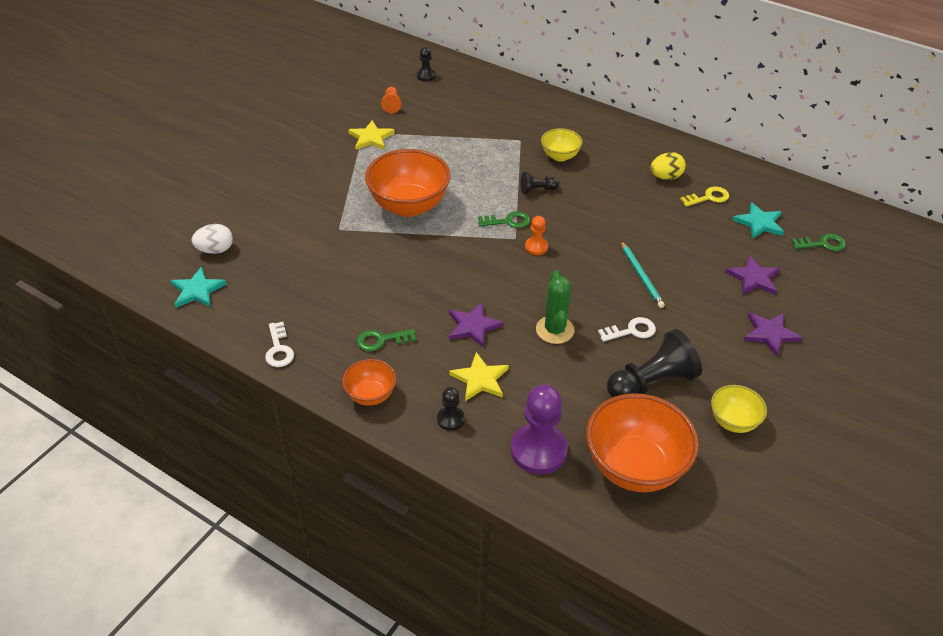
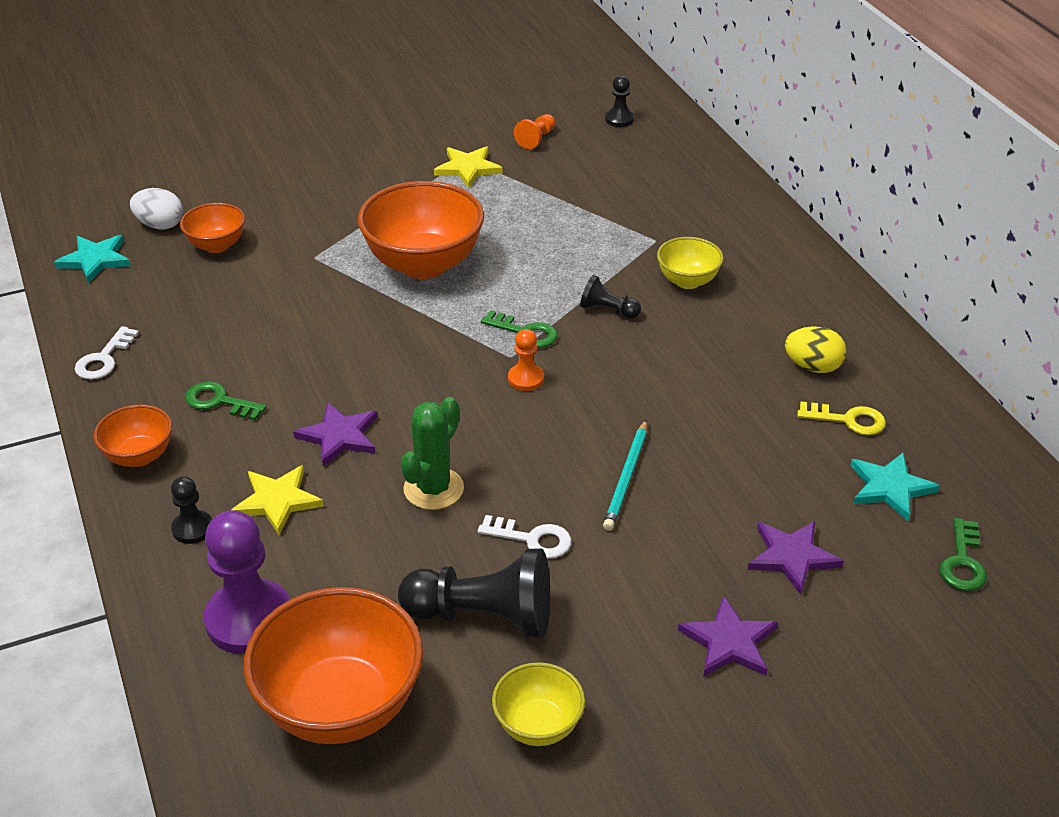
camera: 35 degrees right, 5 degrees down
(269, 247) = (216, 245): none -> orange bowl
(822, 244) = (963, 562): green key -> green key turned 75 degrees clockwise

